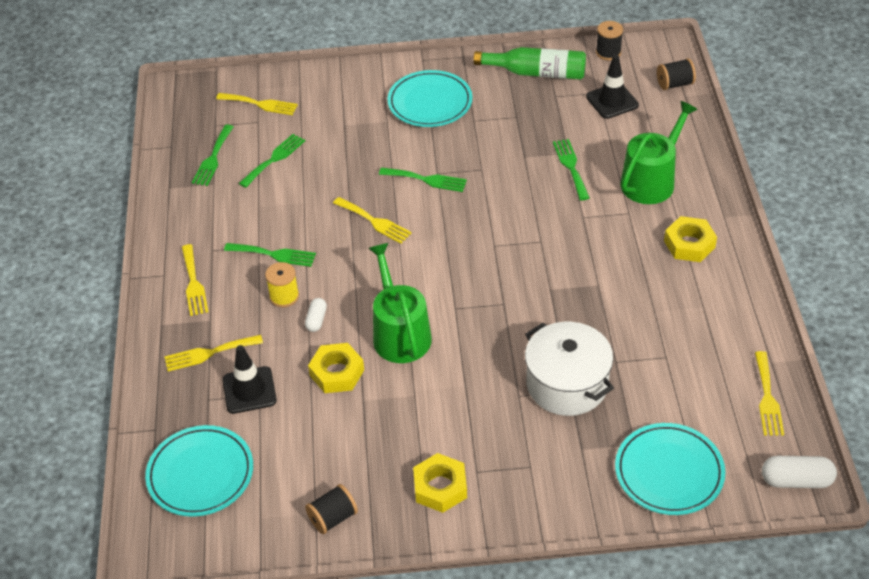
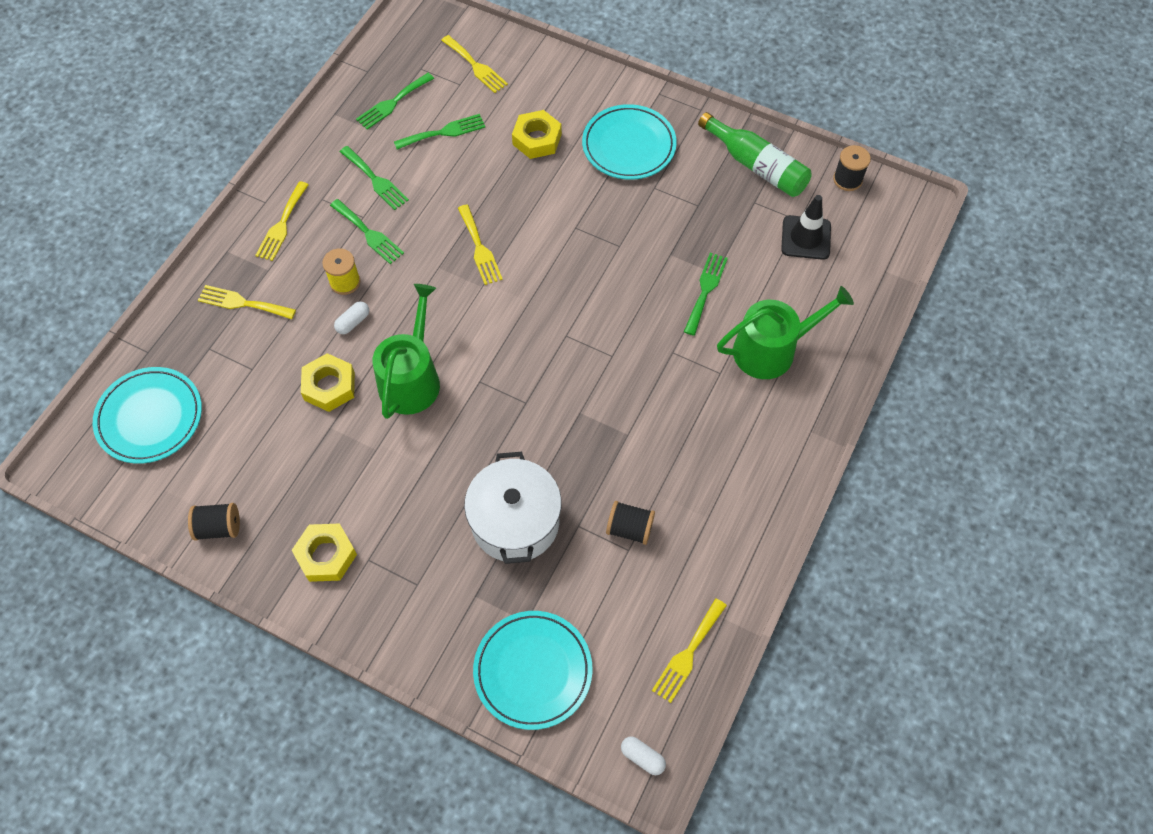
camera: 30 degrees right, 15 degrees up
(249, 390) = (247, 360): black traffic cone -> none
(426, 180) = (560, 229): green fork -> green fork (375, 180)
(675, 84) = (886, 252): black spool -> black spool (629, 528)
(689, 244) = (750, 442): yellow nut -> yellow nut (537, 139)
(796, 480) = (642, 757): white capsule -> white capsule, size x0.60

